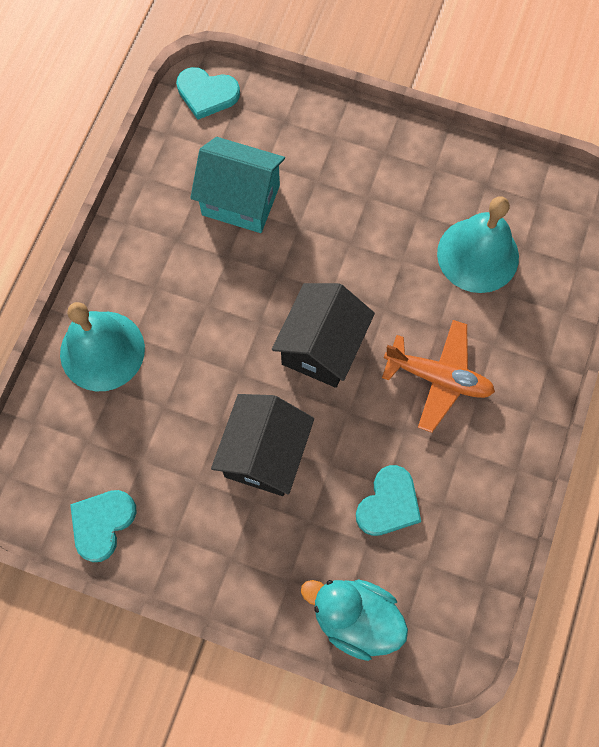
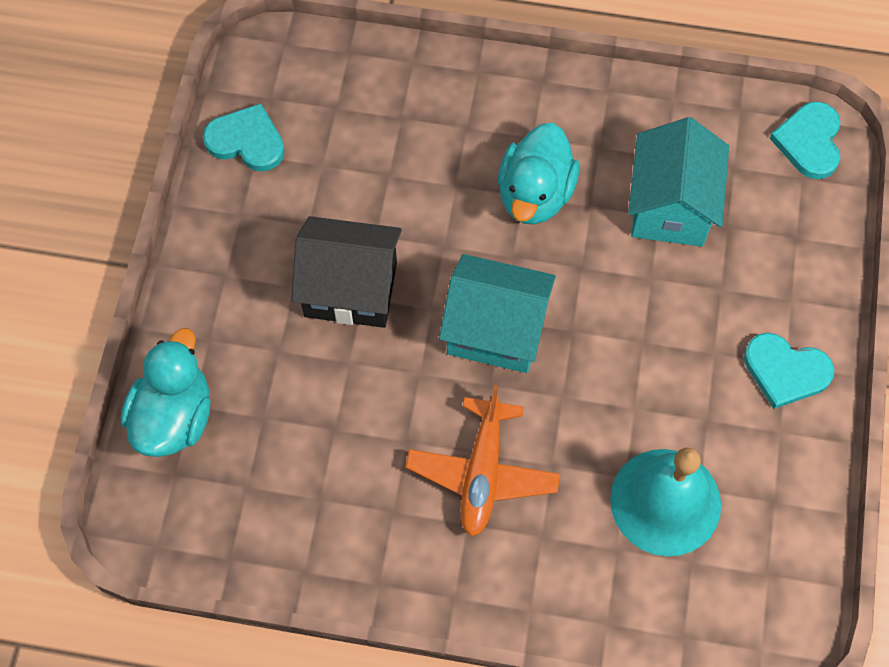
camera: 80 degrees right, 5 degrees down
(102, 350) = (443, 99): turquoise bell -> none
(208, 296) = (535, 194): none -> turquoise duck
(322, 347) = (495, 330): black house -> turquoise house
(388, 503) = (312, 435): turquoise heart -> turquoise heart (785, 371)

